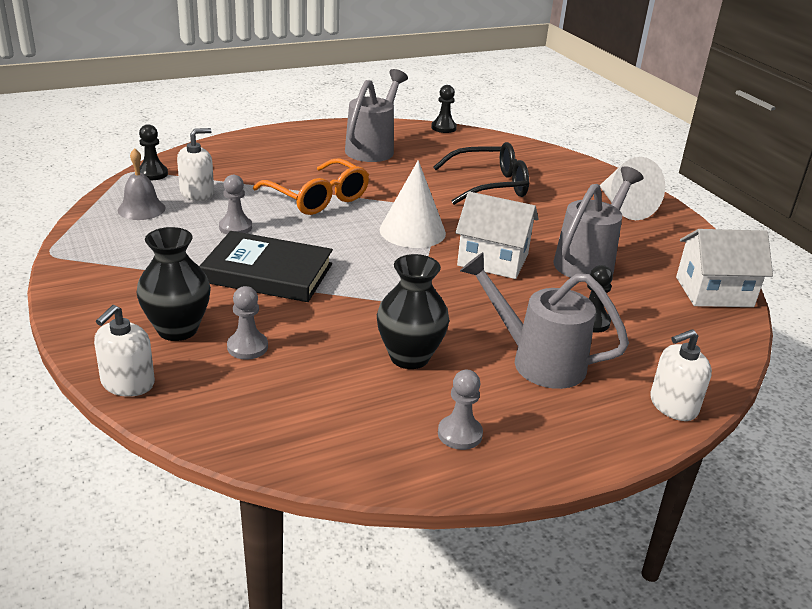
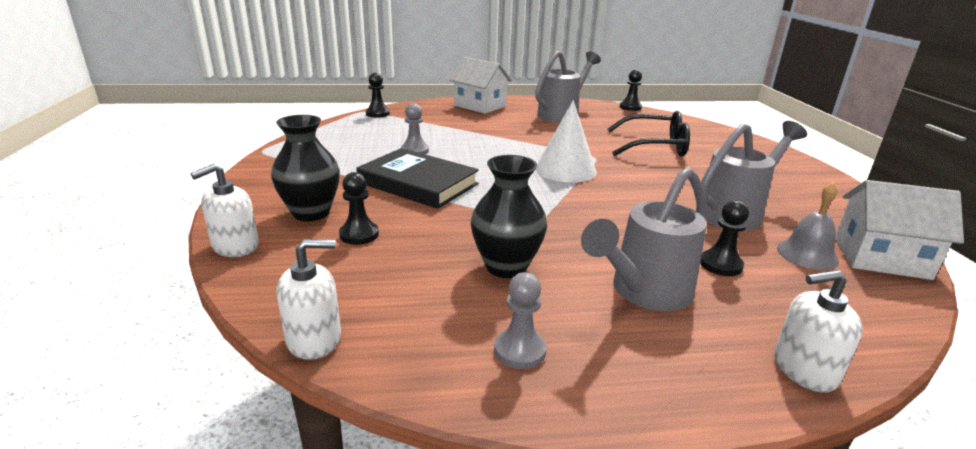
camera: 20 degrees right, 5 degrees down
(141, 209) = (352, 132): grey bell -> grey bell (807, 254)
(197, 193) = (401, 127): white soap dispenser -> white soap dispenser (314, 339)
(247, 347) = (359, 235): grey pawn -> black pawn
(318, 198) = (496, 140): orange glasses -> none
(493, 260) = (633, 199): white house -> white house (480, 106)
(538, 361) = (644, 292): grey watering can -> grey watering can turned 90 degrees counterclockwise
(624, 207) = (787, 175): white cone -> none

